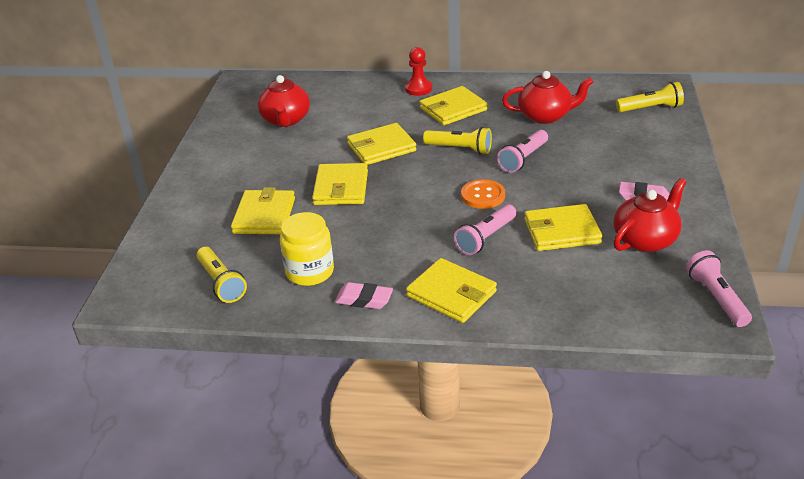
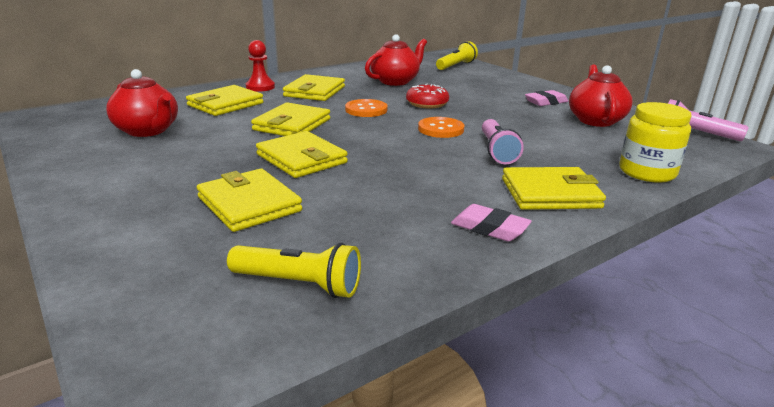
camera: 45 degrees left, 10 degrees down
(310, 271) = (391, 229): yellow jar -> yellow jar (647, 172)
(364, 299) = (489, 228): pink eraser -> pink eraser turned 60 degrees clockwise
(460, 149) = (366, 110): yellow flashlight -> orange button
(523, 159) = (427, 104): pink flashlight -> red donut
(562, 231) = (538, 131): yellow wallet -> yellow wallet (225, 104)

